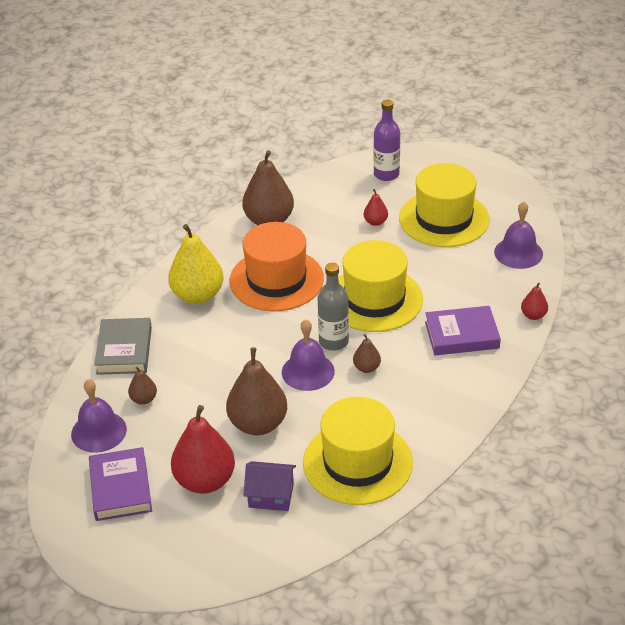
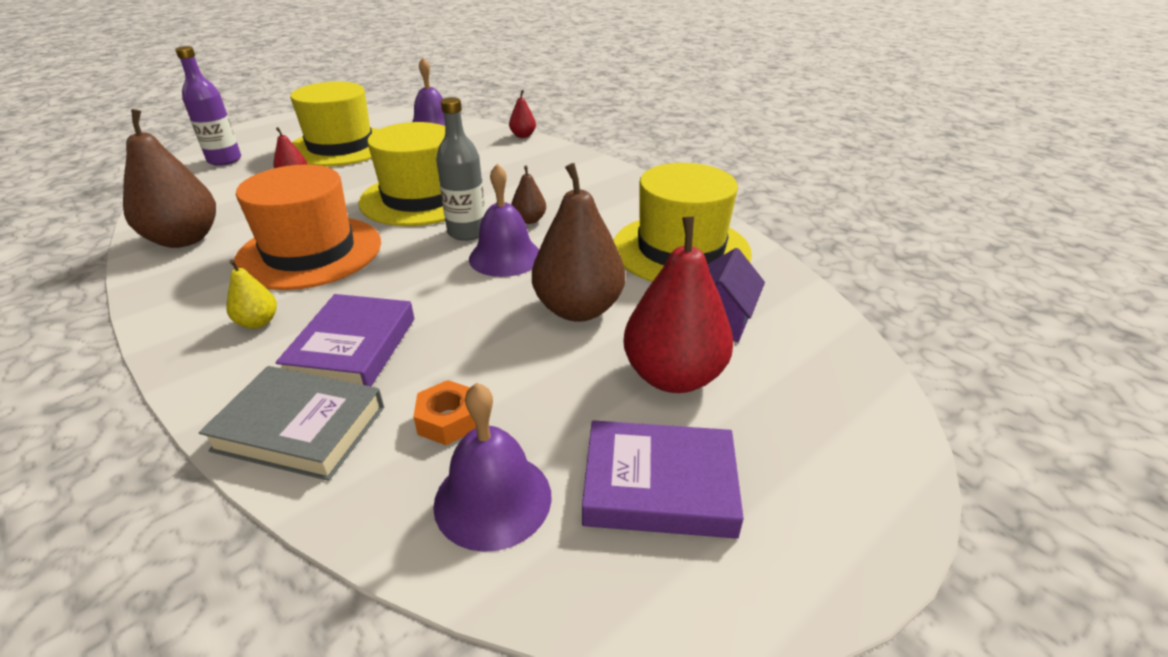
camera: 75 degrees left, 5 degrees down
(143, 399) = (448, 420): brown pear -> orange nut
(197, 295) = (258, 322): yellow pear -> yellow pear, size x0.48
(461, 335) = (521, 167): purple book -> purple book (353, 348)

